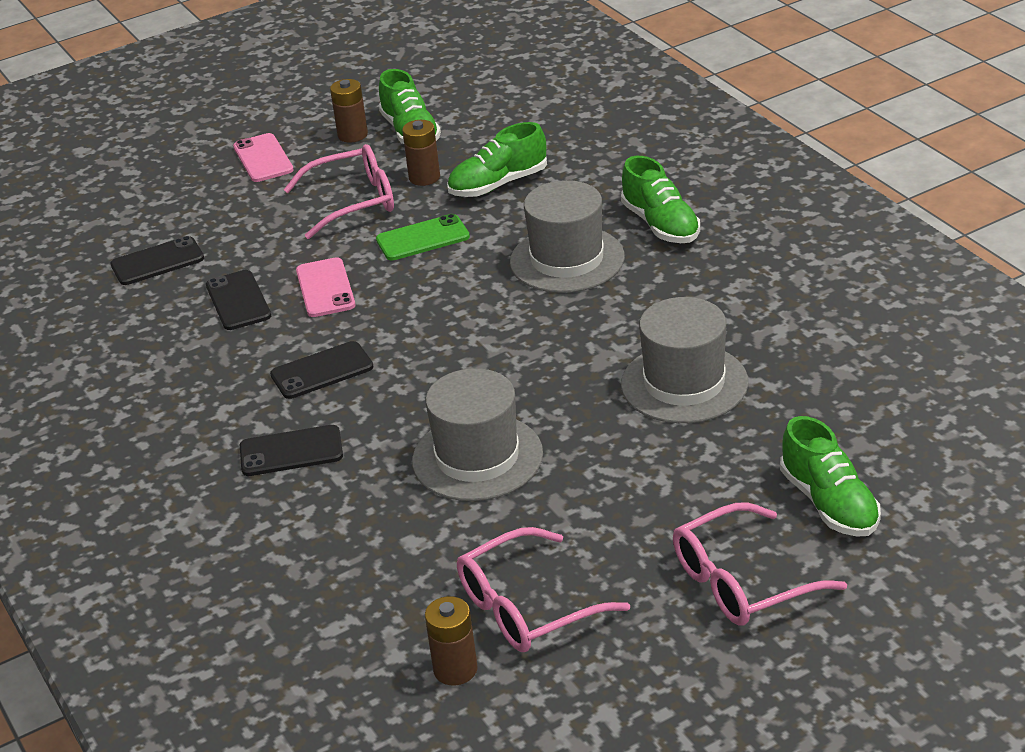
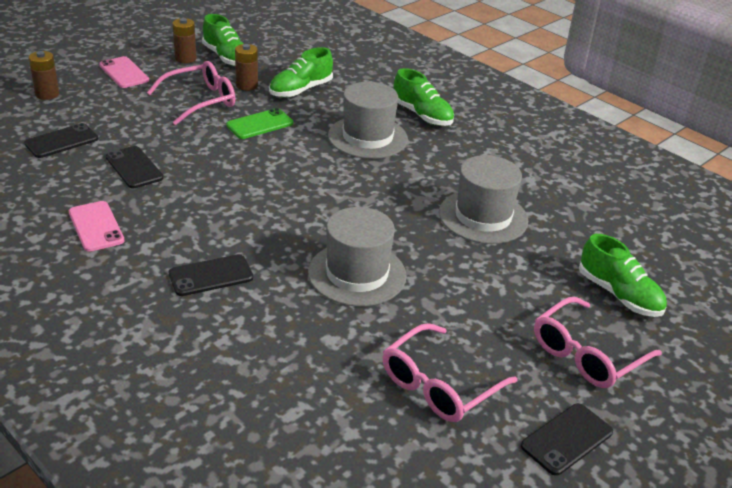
camera: 20 degrees left, 0 degrees up
(322, 371) = (215, 215): black phone -> black phone (566, 439)
(325, 288) = (199, 158): pink phone -> pink phone (96, 226)
(455, 669) = (403, 440): brown battery -> brown battery (47, 94)

